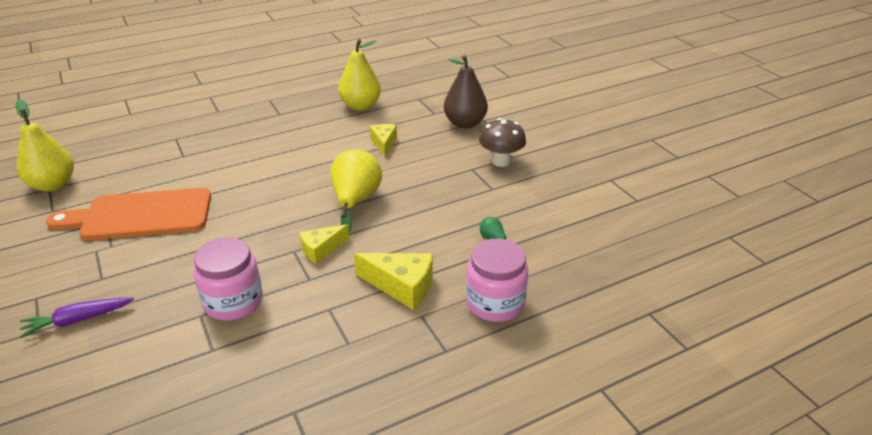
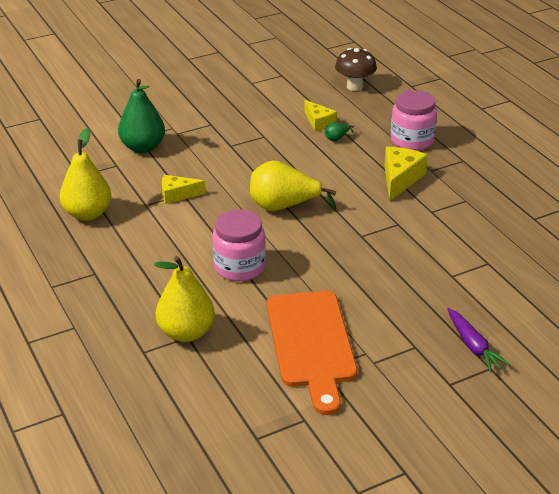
camera: 90 degrees left, 0 degrees up
(53, 185) = (249, 437): yellow pear -> yellow pear (186, 332)
(233, 302) = (433, 260): pink jar -> pink jar (239, 267)
(321, 249) = (358, 221): yellow cheese -> yellow cheese (318, 122)
(465, 123) = (143, 147): brown pear -> green pear
(501, 161) = (219, 130): brown mushroom -> brown mushroom (354, 86)

